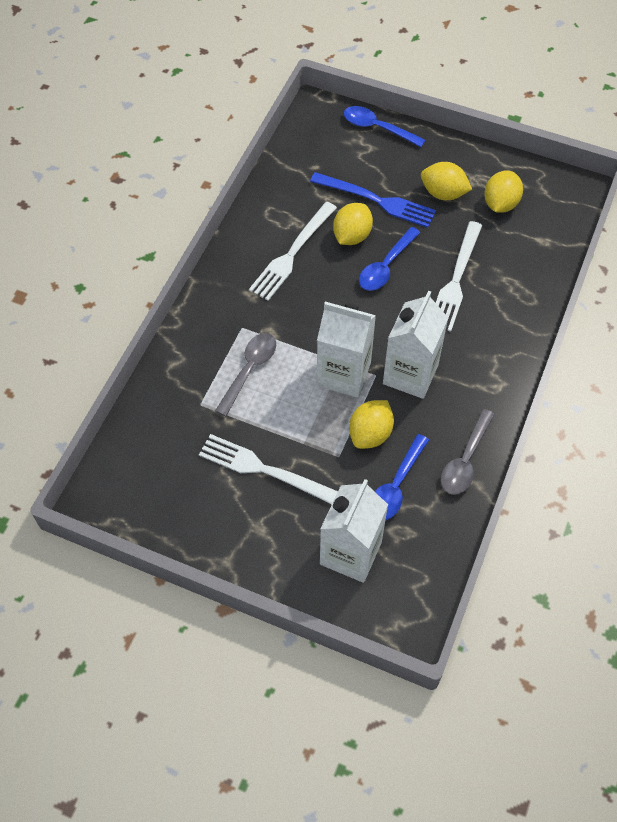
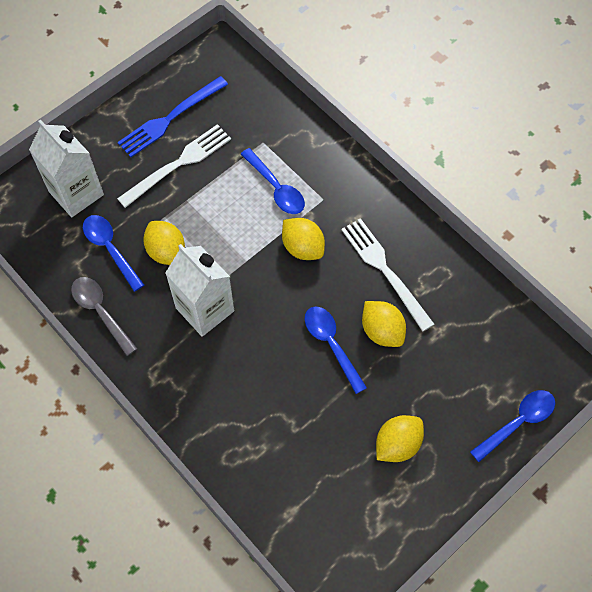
camera: 115 degrees right, 5 degrees up
(249, 370) = (276, 188): grey spoon -> blue spoon
(343, 374) = (234, 257): white carton -> none
(377, 200) = (416, 374): blue fork -> blue fork (170, 118)
(456, 280) = (284, 400): white fork -> none
(500, 204) = (358, 495): yellow lemon -> yellow lemon (303, 247)

